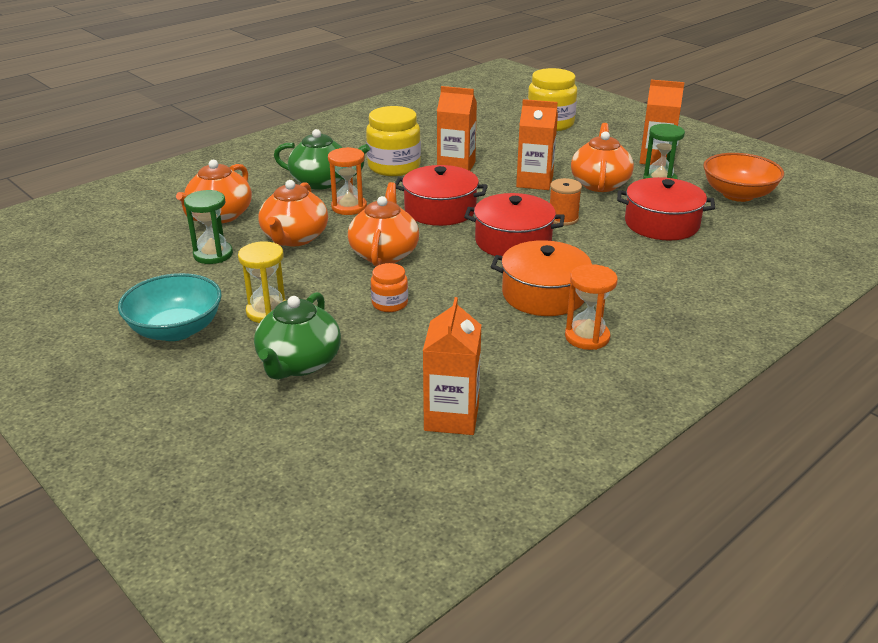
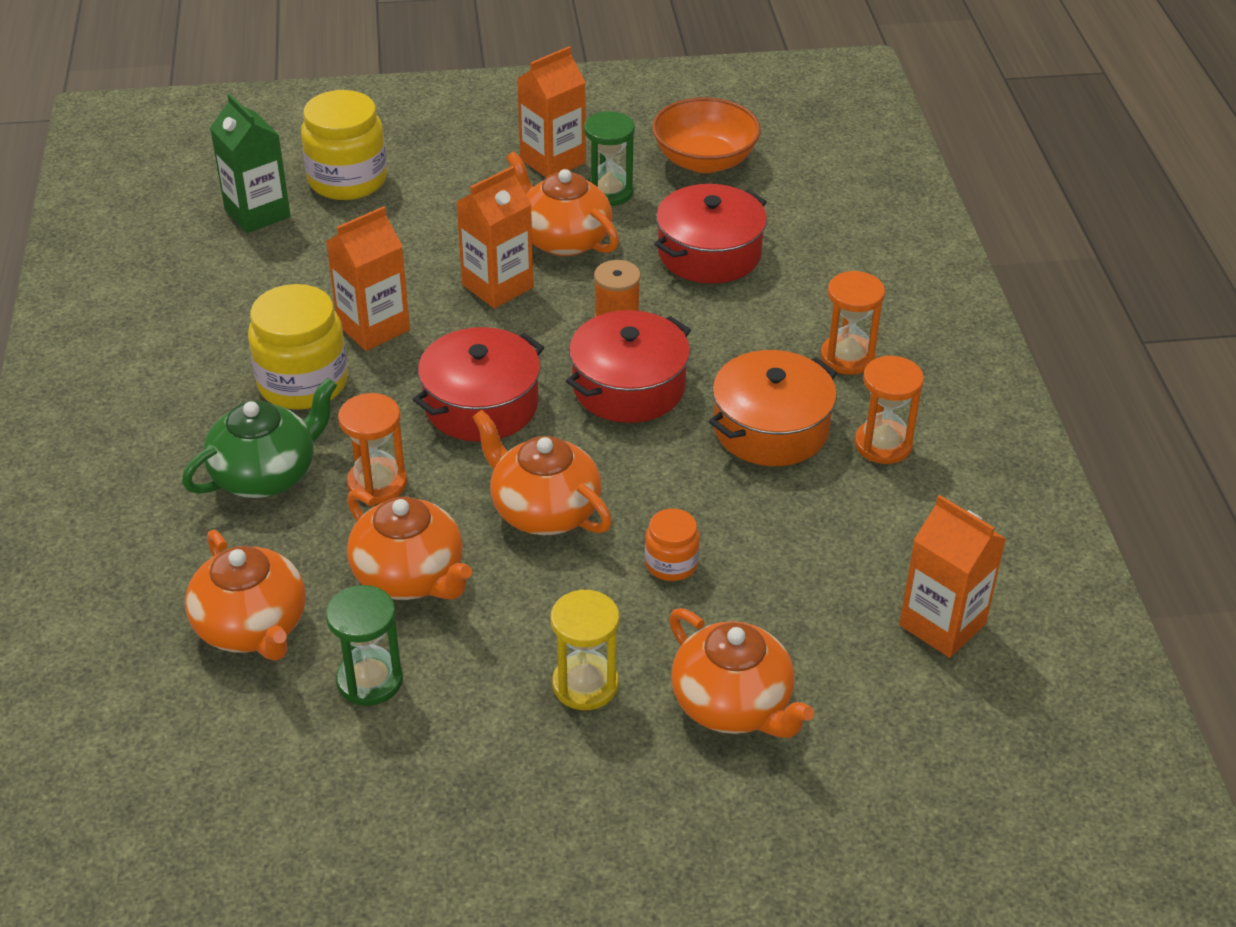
camera: 55 degrees left, 10 degrees up
(176, 330) = (546, 796): turquoise bowl -> none
(299, 363) = (733, 705): green teapot -> orange teapot
(493, 116) = (257, 213): none -> green carton
(647, 297) = (847, 357): none -> orange hourglass

